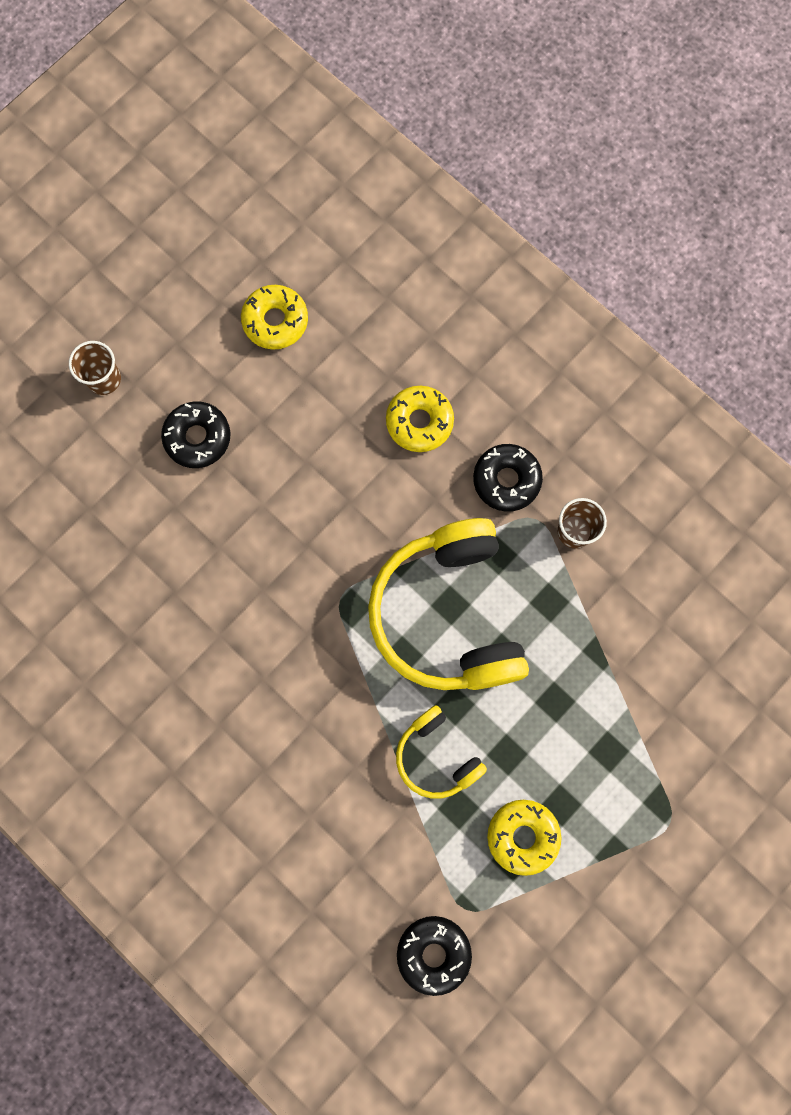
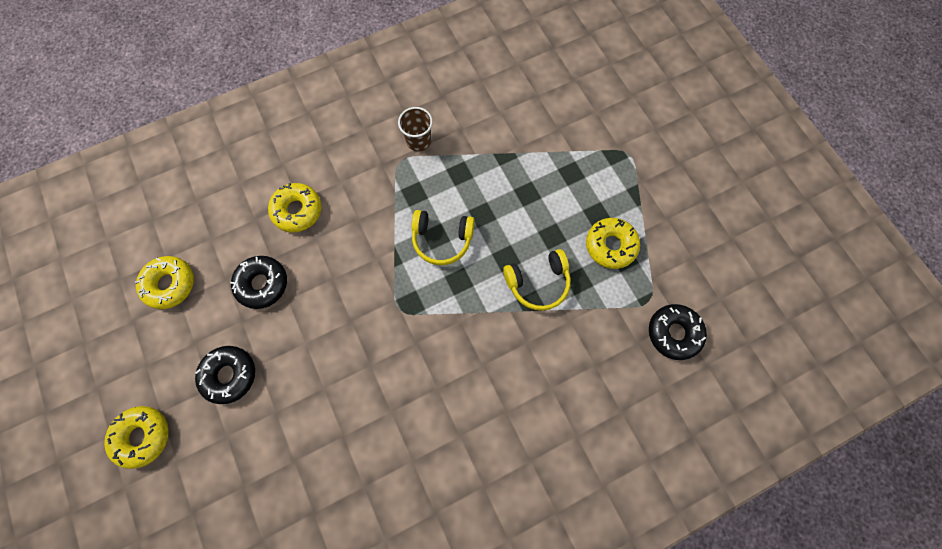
camera: 70 degrees left, 5 degrees down
(104, 379) = (143, 436): brown cup -> yellow donut
(448, 614) = (442, 239): yellow headphones -> yellow headphones, size x0.50
(506, 480) = (365, 169): black donut -> black donut (262, 284)

